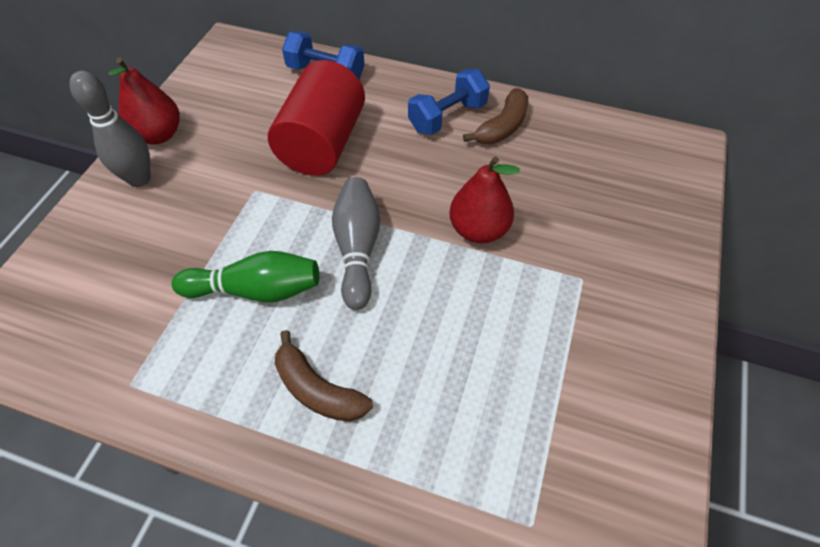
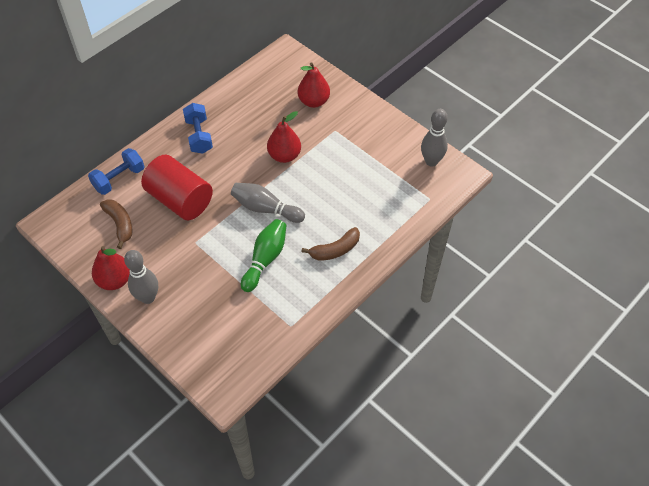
camera: 65 degrees left, 0 degrees up
(502, 127) = (223, 116): brown banana -> brown banana (120, 224)
(619, 223) = (313, 101): none -> red pear
(632, 487) = (431, 161): none -> grey bowling pin

